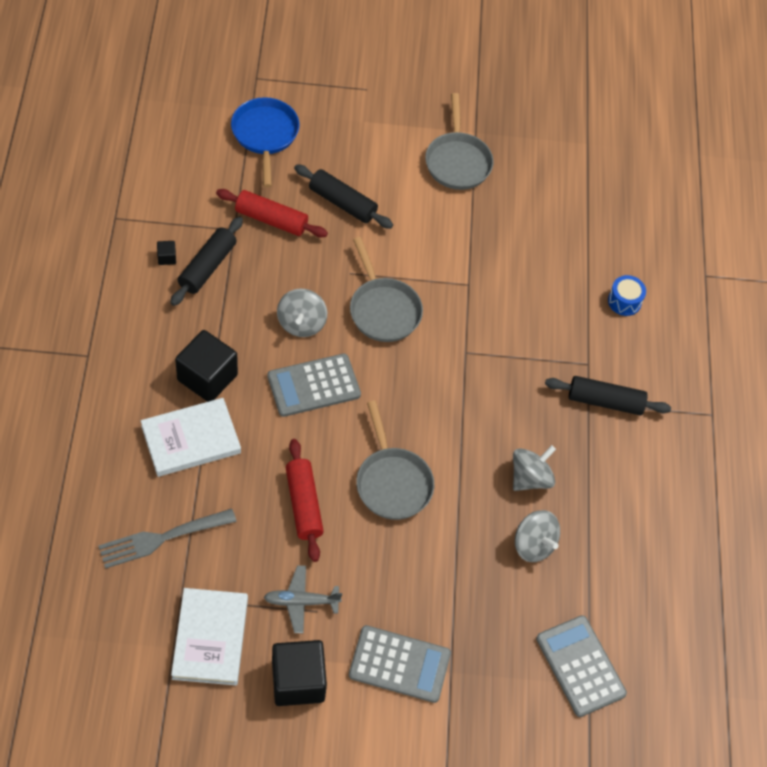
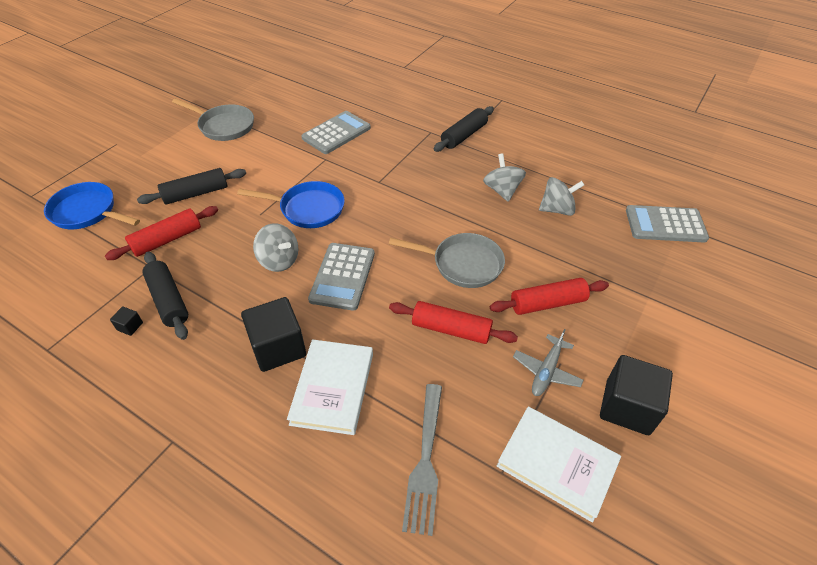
camera: 55 degrees left, 10 degrees down
(383, 310) = (308, 209): grey pan -> blue pan
(385, 578) = (547, 303): none -> red rolling pin
(399, 664) = (632, 326): grey calculator -> grey calculator (336, 133)
(624, 301) = (396, 101): blue drum -> none

